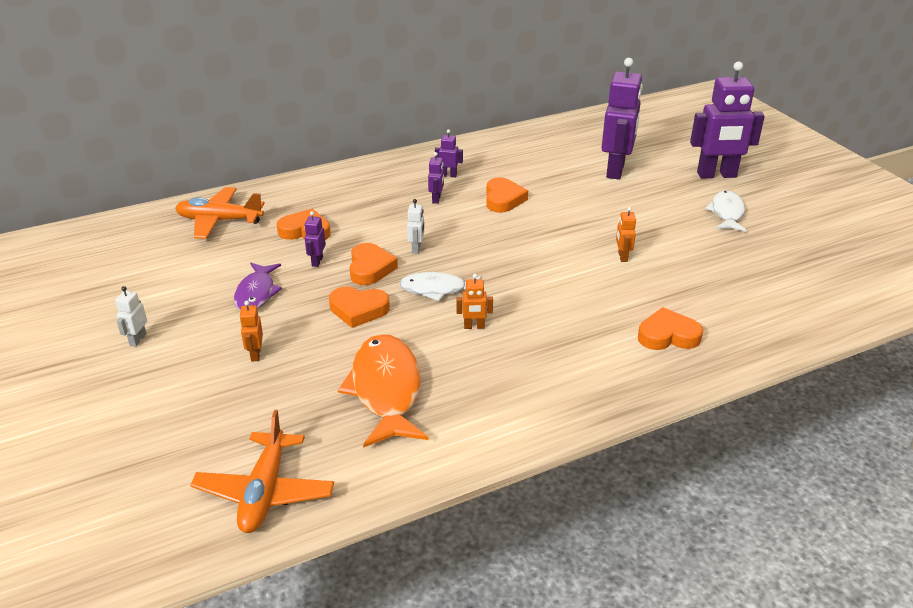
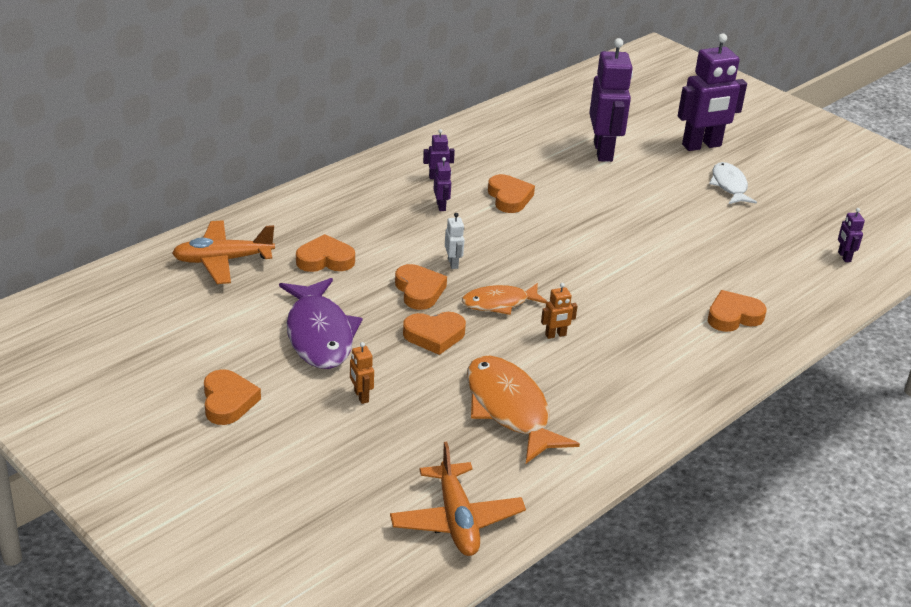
camera: 20 degrees left, 0 degrees up
(137, 339) = (228, 401): white robot -> orange heart
(256, 293) = (319, 334): purple fish -> purple fish, size x1.63
(317, 261) = (359, 291): purple robot -> purple robot (844, 257)
(437, 289) = (499, 303): white fish -> orange fish
(622, 257) = (655, 244): orange robot -> none

